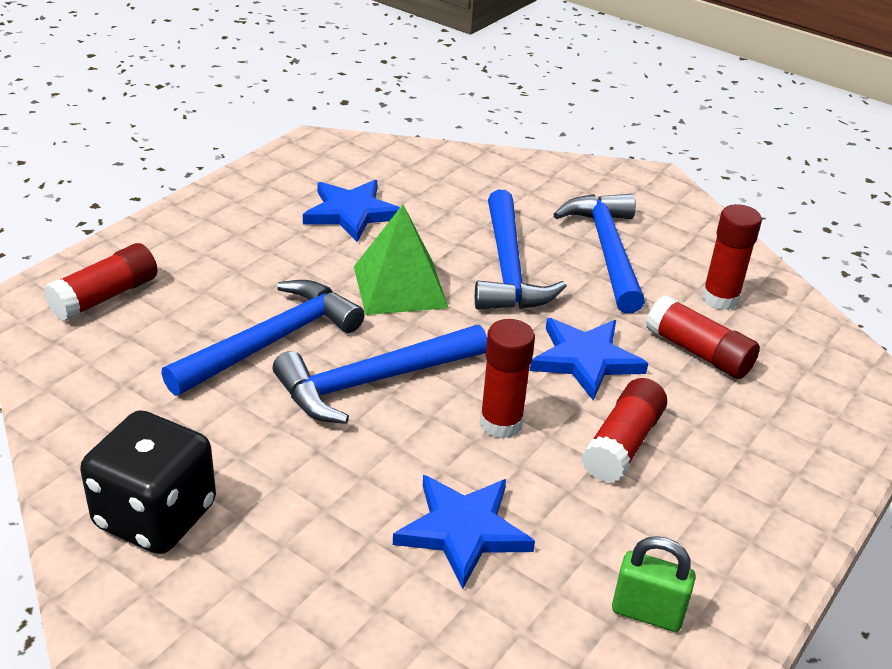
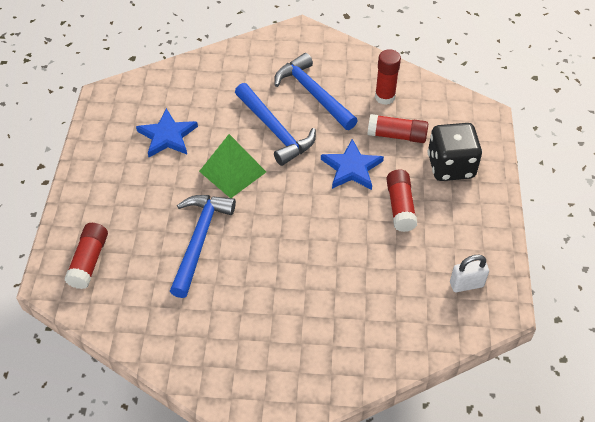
camera: 30 degrees left, 15 degrees up
(155, 516) = (233, 364): black dice -> black dice (450, 166)
(373, 382) = (267, 235): blue hammer -> none
(463, 530) = (369, 290): blue star -> none
(501, 423) = (342, 225): red glue stick -> none
(647, 613) = (466, 284): green padlock -> white padlock

